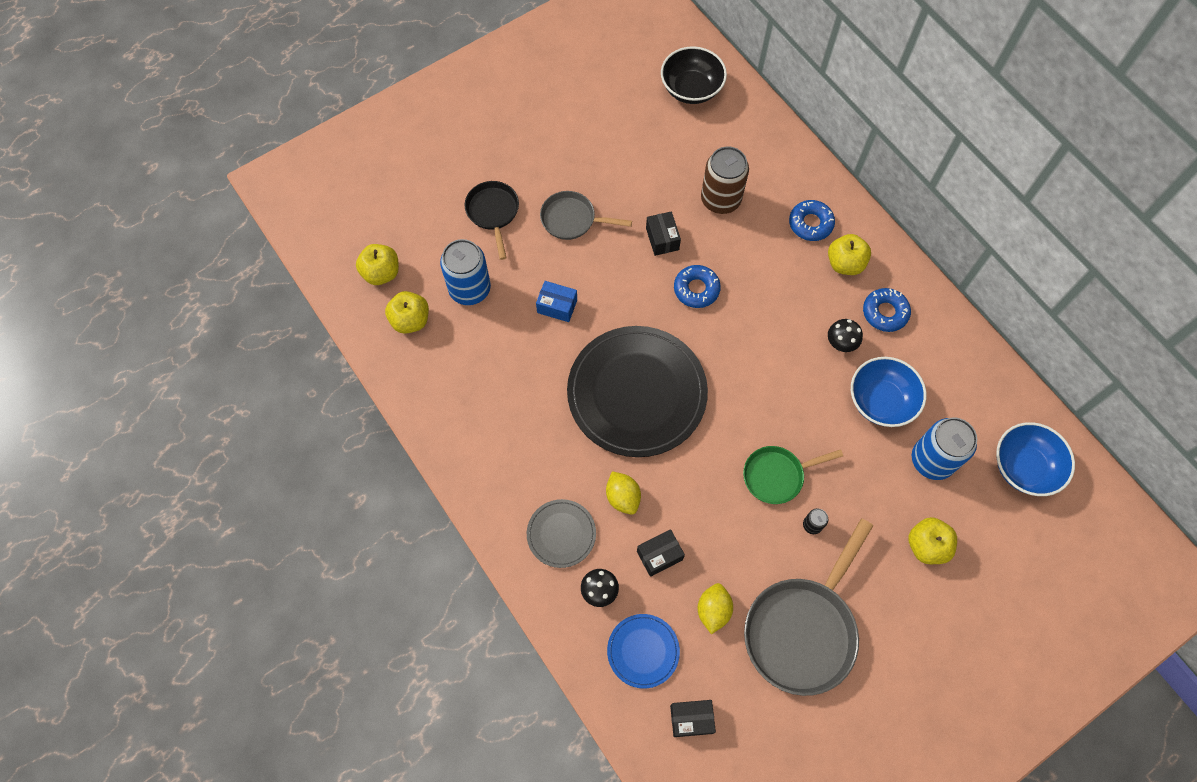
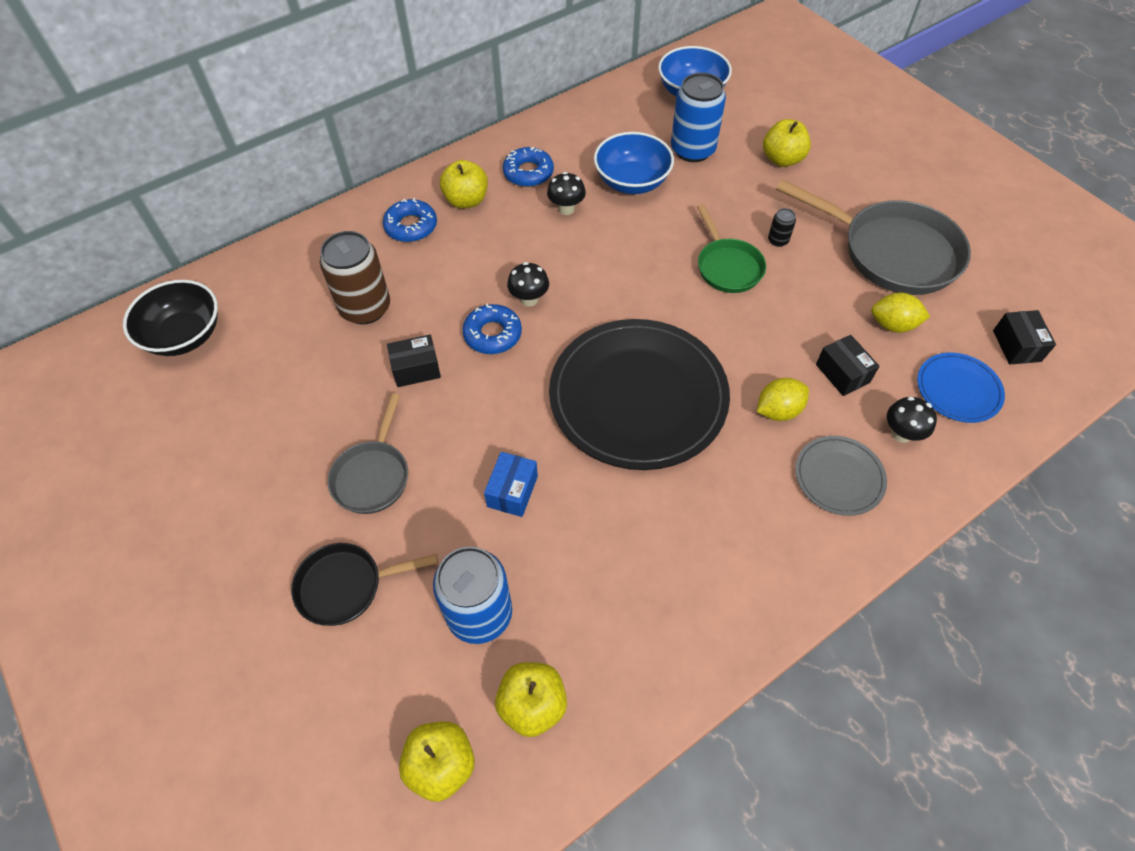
camera: 90 degrees left, 10 degrees down
(733, 315) = (529, 299): none -> black mushroom

